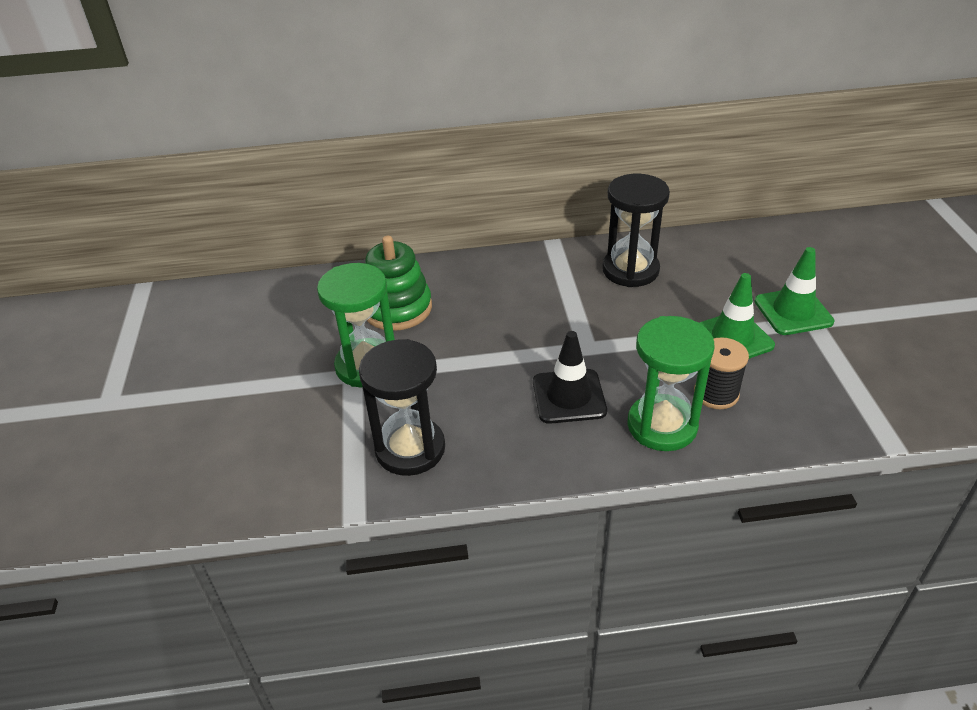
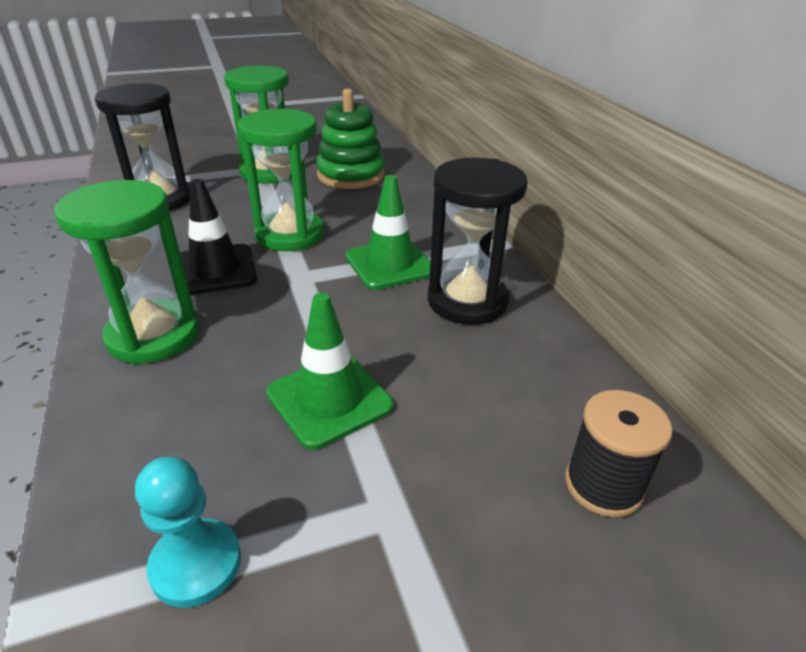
camera: 75 degrees right, 5 degrees down
(514, 352) = (290, 234): none -> green hourglass
(716, 394) = (205, 382): black spool -> black spool (603, 485)
(793, 311) = (414, 480): green traffic cone -> green traffic cone (390, 264)
(854, 388) = (196, 564): none -> turquoise pawn

